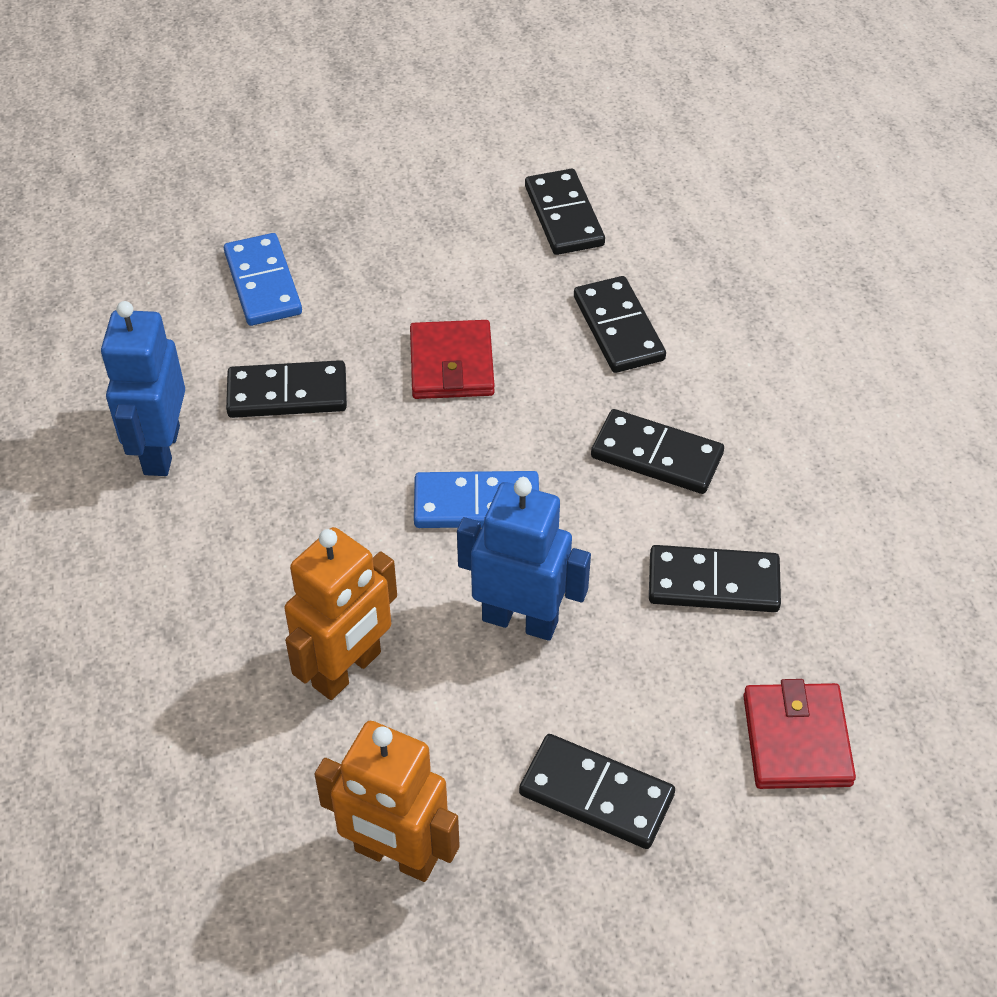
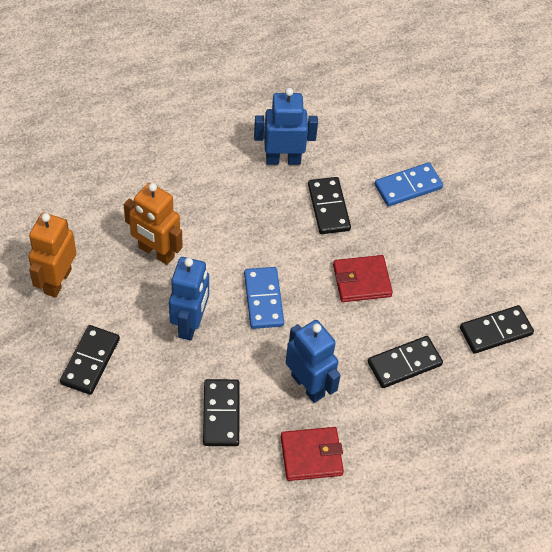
camera: 80 degrees right, 5 degrees up
(656, 455) = (308, 385): black domino -> blue robot
(796, 739) = (124, 453): red wallet -> red wallet (311, 455)

